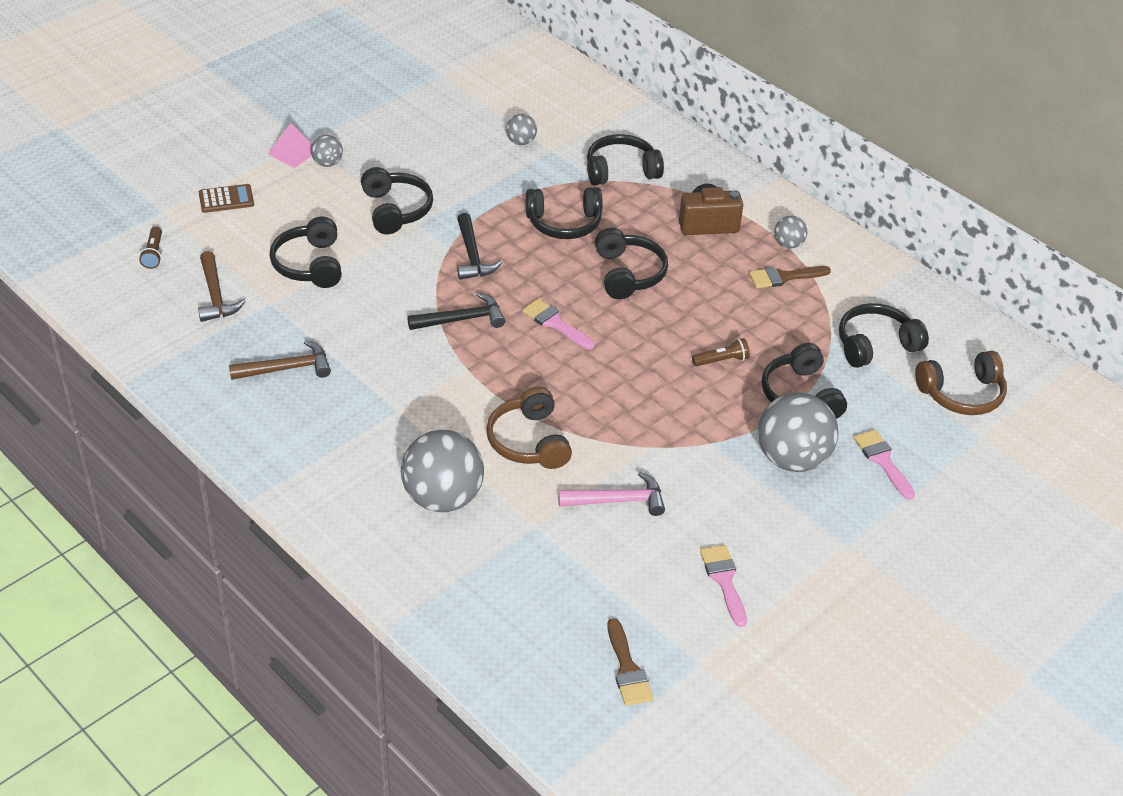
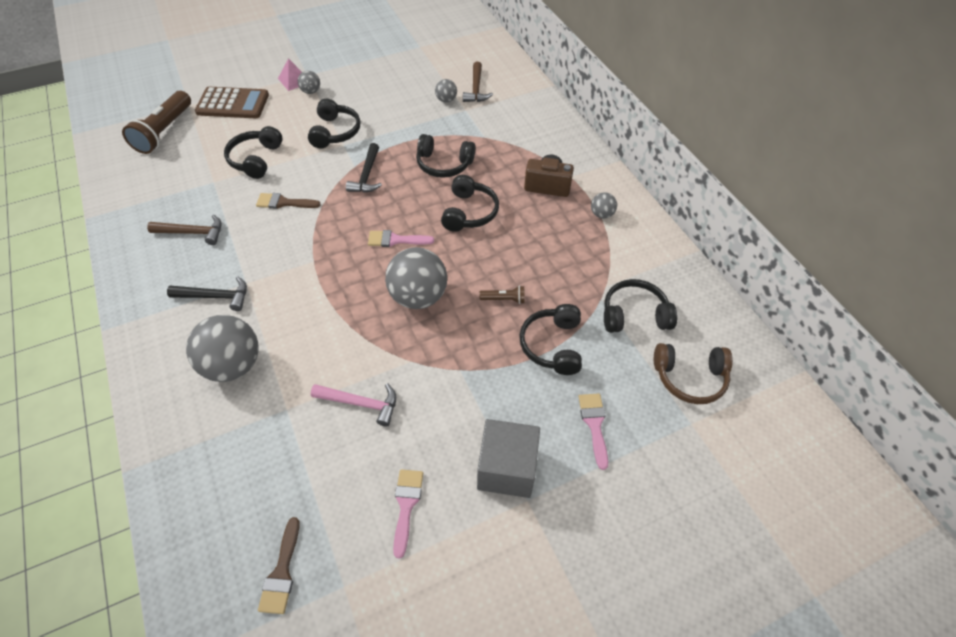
camera: 20 degrees right, 10 degrees up
(153, 254) = (164, 132): brown flashlight -> brown flashlight, size x2.21
(215, 295) = (182, 169): brown hammer -> brown hammer (476, 89)
(226, 199) = (233, 104): brown calculator -> brown calculator, size x1.81
(462, 319) = (332, 222): black hammer -> black hammer (215, 296)
(529, 441) = (323, 333): brown headphones -> none
(555, 323) = (395, 240): pink brush -> pink brush turned 60 degrees counterclockwise
(621, 170) = (504, 133): black headphones -> none
(784, 277) = (586, 240): brown brush -> brown brush (284, 202)
(792, 459) = (518, 402): grey ball -> grey ball (418, 296)
(811, 522) = (506, 469): none -> grey cube

